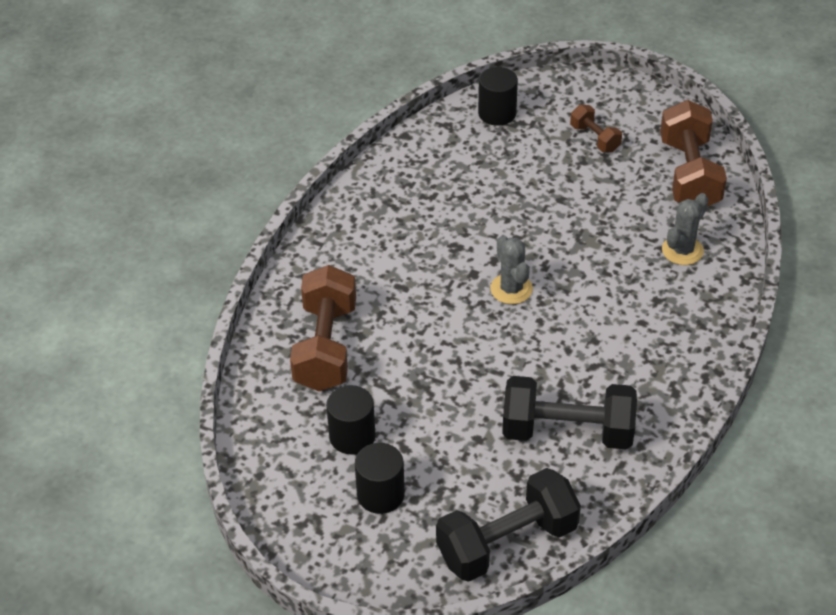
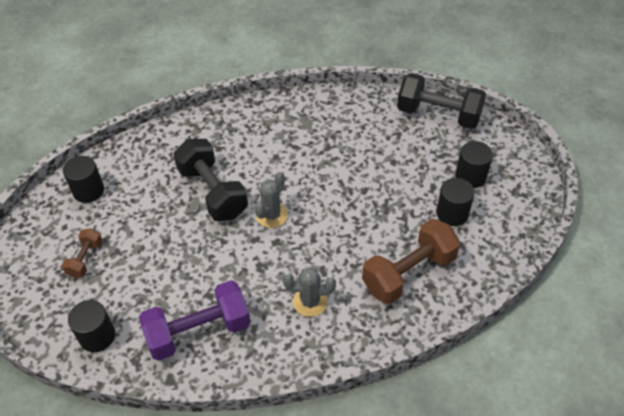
camera: 130 degrees left, 5 degrees up
(432, 172) = (198, 331): none -> purple dumbbell
(567, 432) = (350, 131): black dumbbell -> black dumbbell (213, 192)
(682, 250) = (166, 158): grey cactus -> grey cactus (310, 302)
(689, 174) = (88, 191): brown dumbbell -> black cylinder

